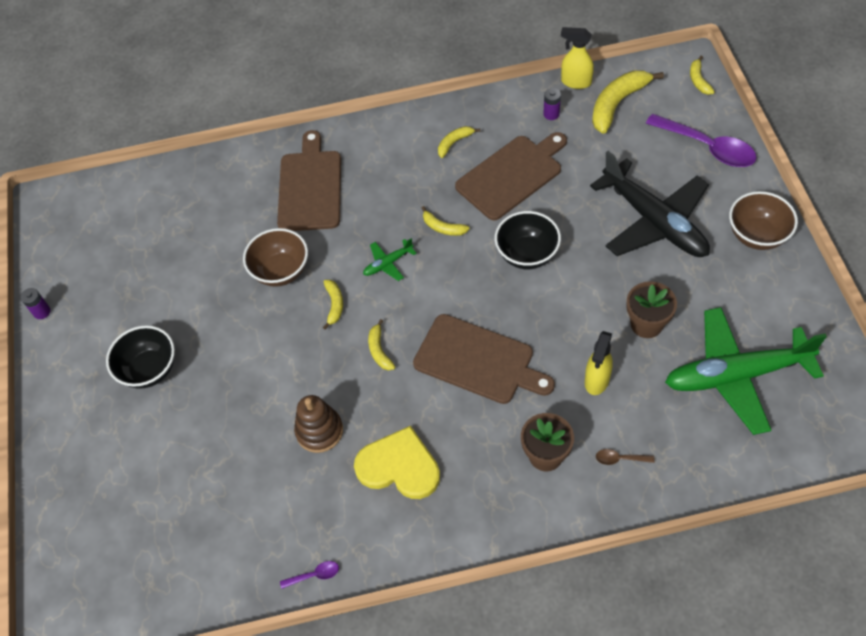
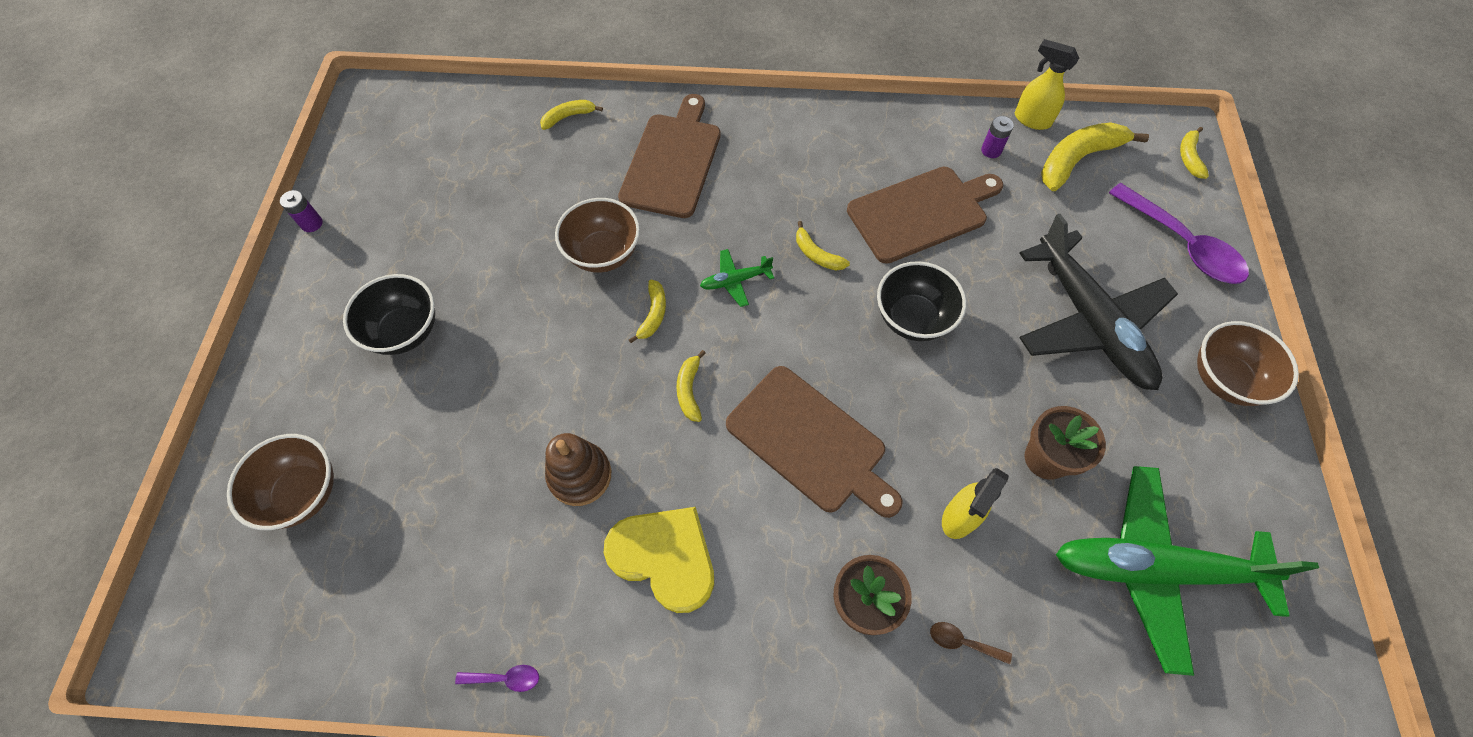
camera: 10 degrees right, 5 degrees up
(119, 502) = (303, 493): none -> brown bowl
(454, 143) = (861, 154): yellow banana -> yellow banana (568, 117)

